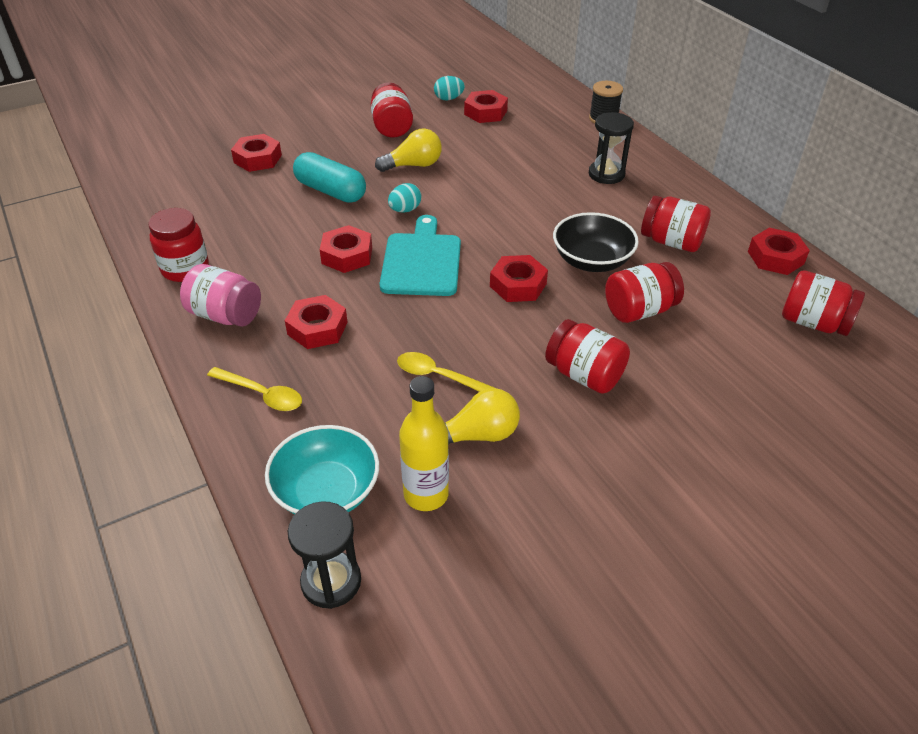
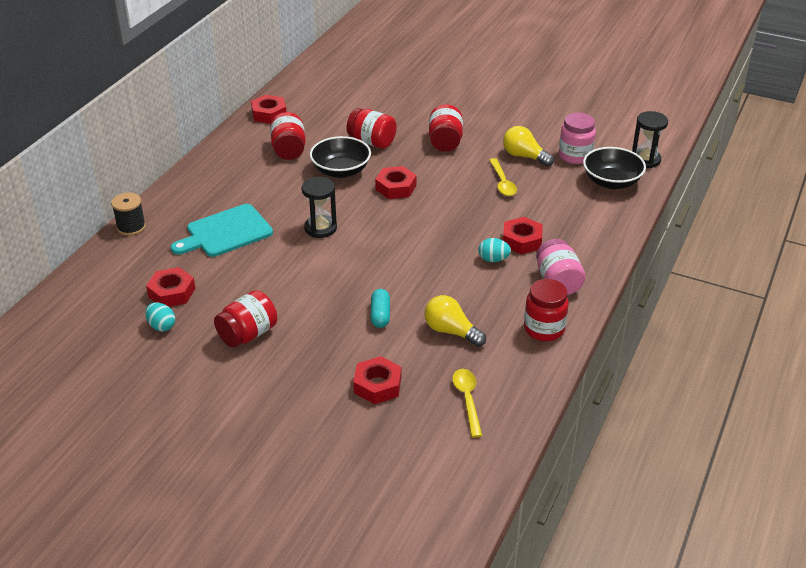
camera: 125 degrees left, 5 degrees down
(261, 394) = (590, 232): yellow spoon -> yellow spoon (467, 400)
(326, 492) = (611, 182): turquoise bowl -> black bowl
(330, 191) = (380, 315): turquoise capsule -> turquoise capsule, size x0.61
(347, 255) = (445, 265): red nut -> none
(405, 210) = (365, 266): turquoise egg -> turquoise egg (493, 259)
(413, 165) = (300, 291): yellow light bulb -> yellow light bulb (451, 331)
(421, 261) = (415, 232): turquoise cutting board -> turquoise cutting board (226, 232)
(426, 494) = (575, 156): yellow bottle -> pink jar
(606, 174) = (225, 198): black hourglass -> black hourglass (320, 228)
(813, 323) = (322, 92): red jar -> none

